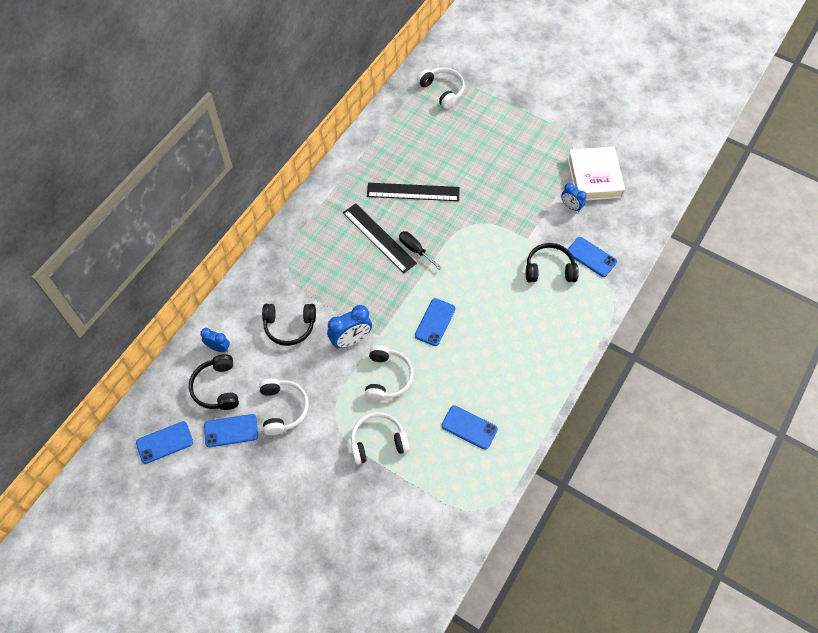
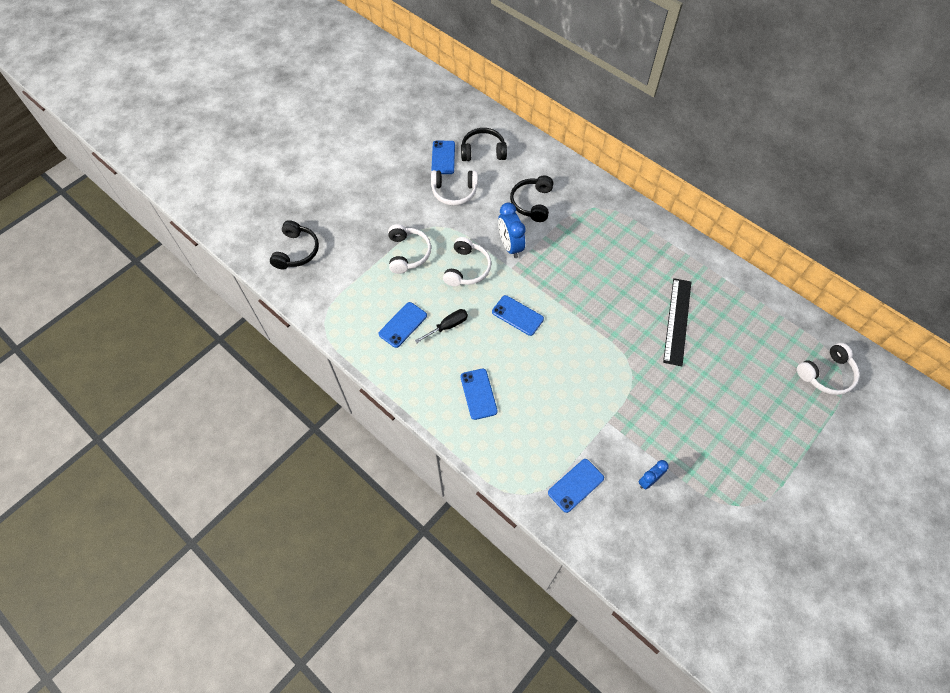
camera: 100 degrees right, 0 degrees up
(164, 442) = (443, 118): blue phone -> blue phone (478, 394)
(218, 348) = (520, 154): blue clock -> none
(379, 238) = (621, 282): black ruler -> none
(387, 377) = (467, 268): white headphones -> white headphones turned 90 degrees counterclockwise
(415, 250) = (603, 312): black screwdriver -> black screwdriver (448, 326)
(549, 269) = (565, 436): black headphones -> black headphones (296, 251)
(594, 177) = (691, 520): white book -> none

